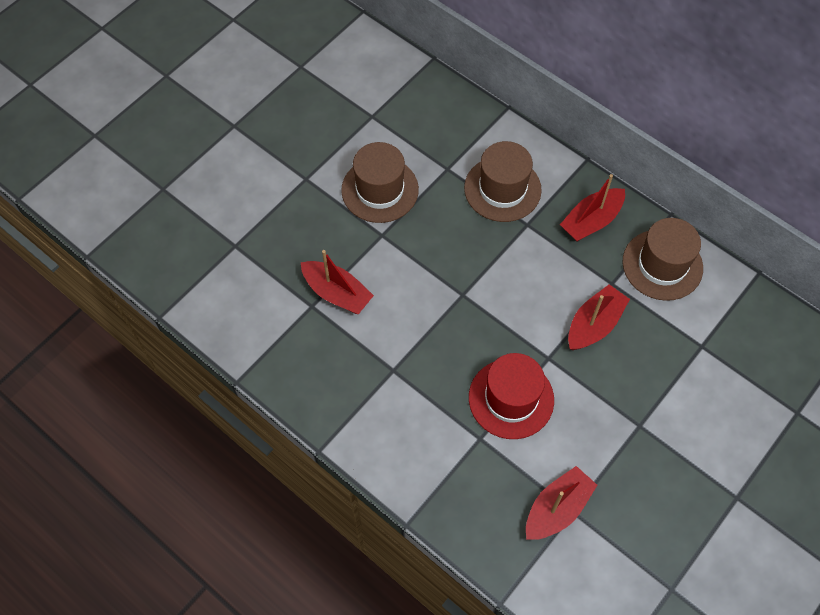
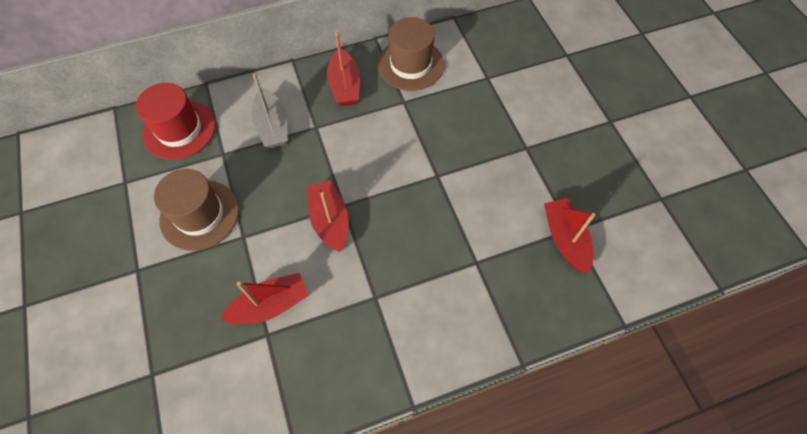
camera: 60 degrees left, 0 degrees up
(502, 189) = (272, 126): brown hat -> grey boat
(511, 398) = (455, 220): red hat -> red hat (179, 130)
(594, 324) = (429, 131): red boat -> red boat (330, 220)

